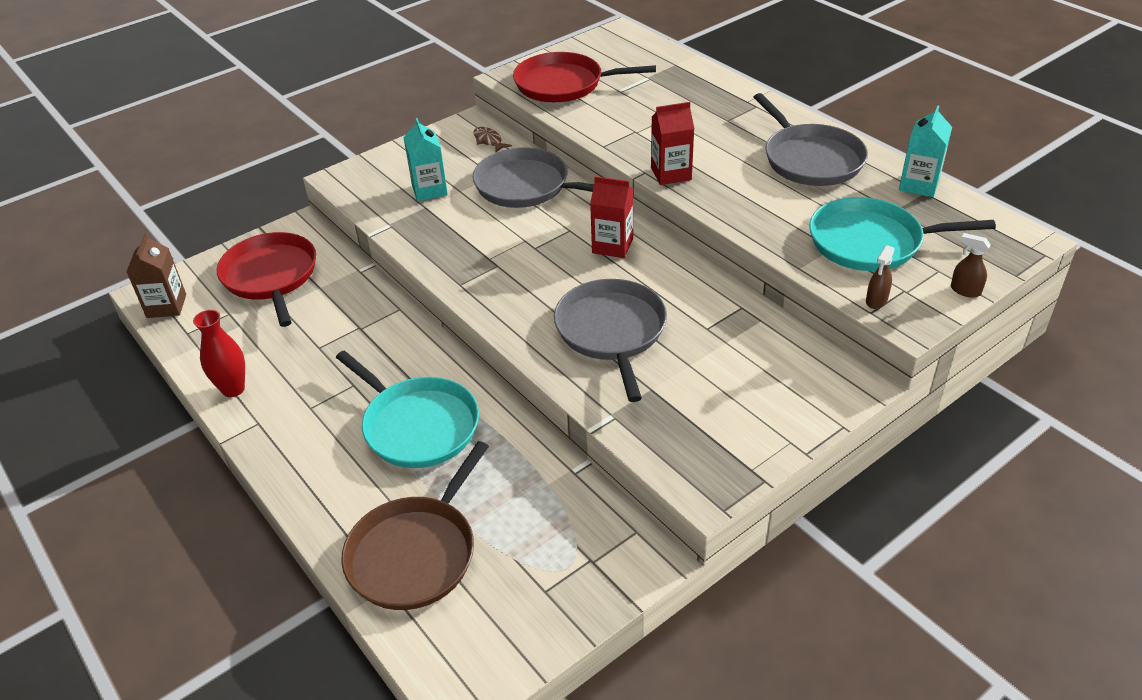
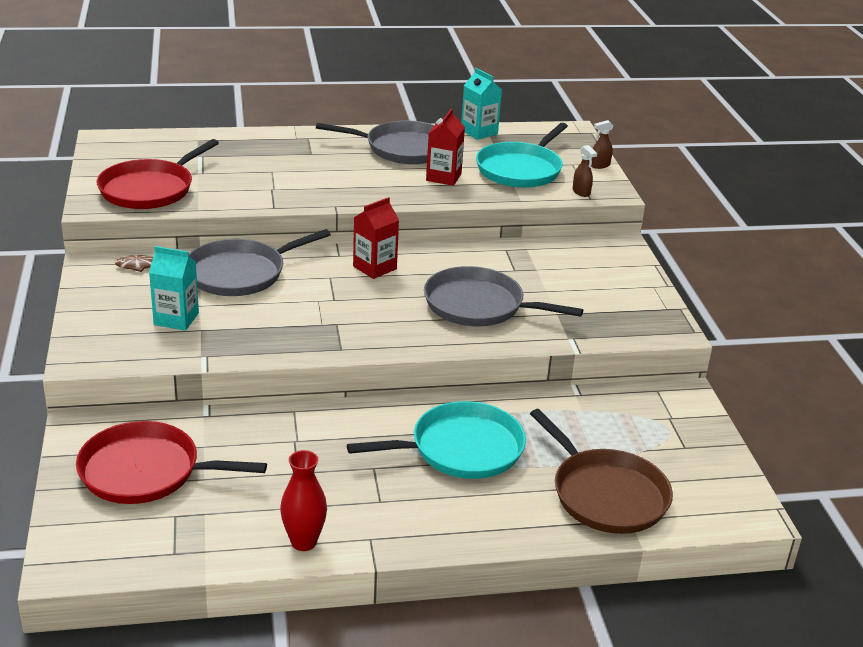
camera: 65 degrees left, 10 degrees down
(166, 306) = (106, 557): brown carton -> none
(671, 174) = (352, 198): red carton -> red carton (443, 177)

